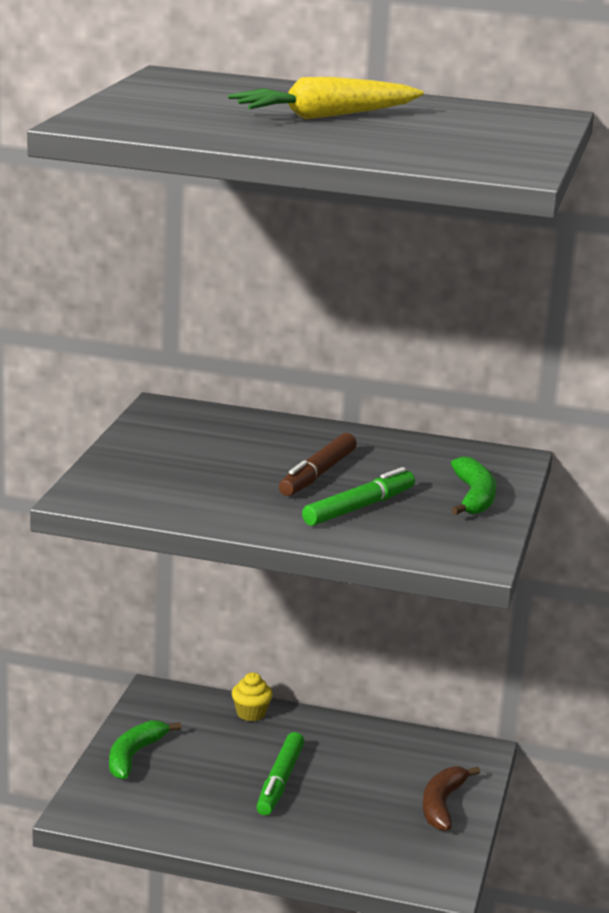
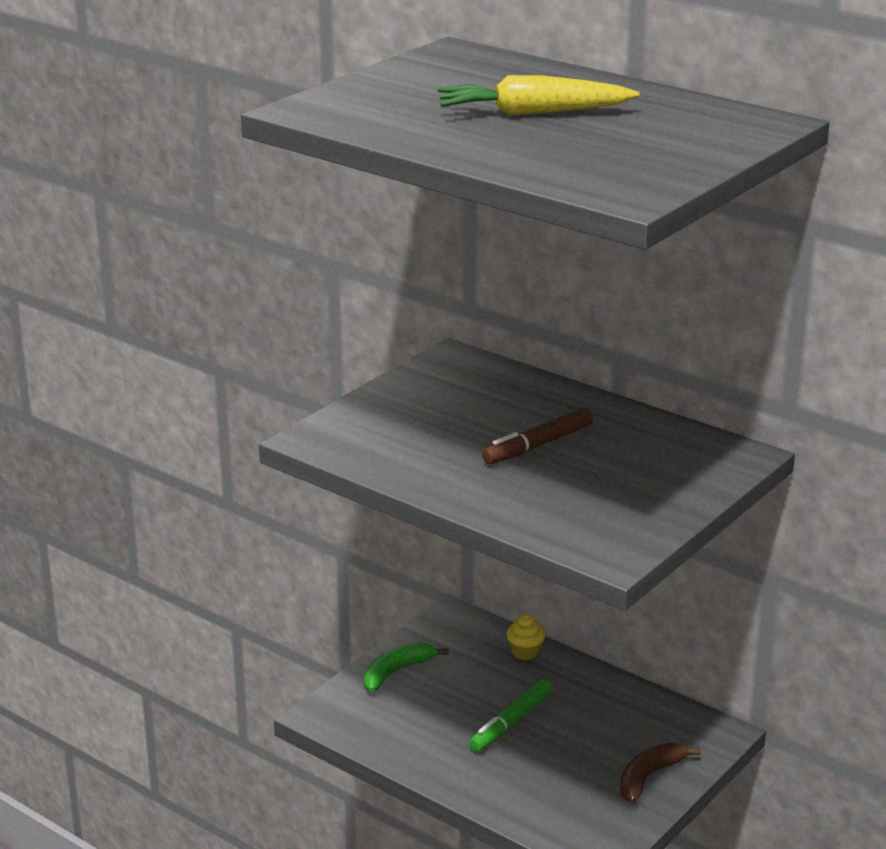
camera: 25 degrees right, 5 degrees up
(359, 507) = (548, 486): green marker -> none
(474, 497) = (669, 491): green banana -> none

